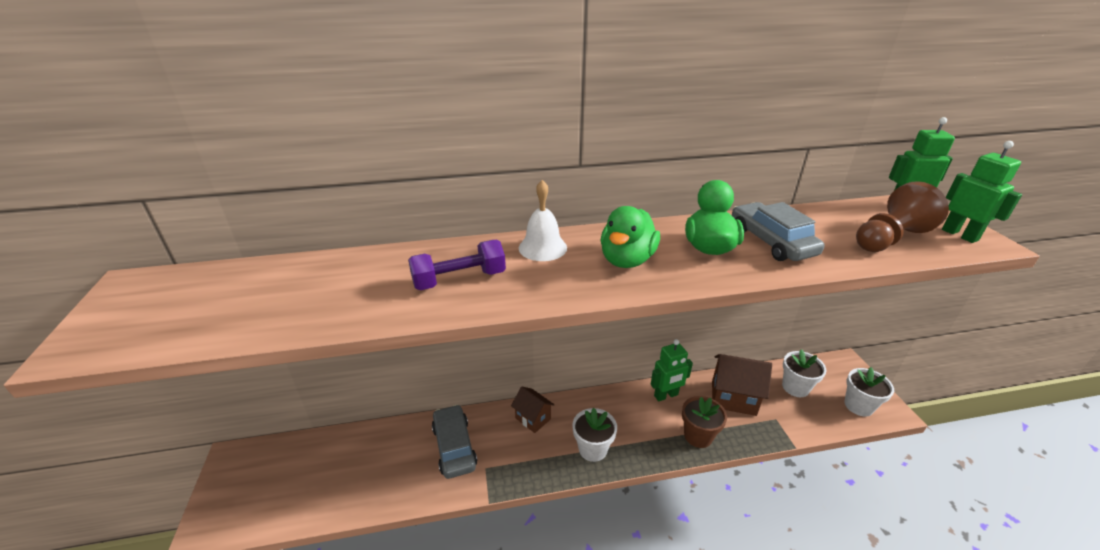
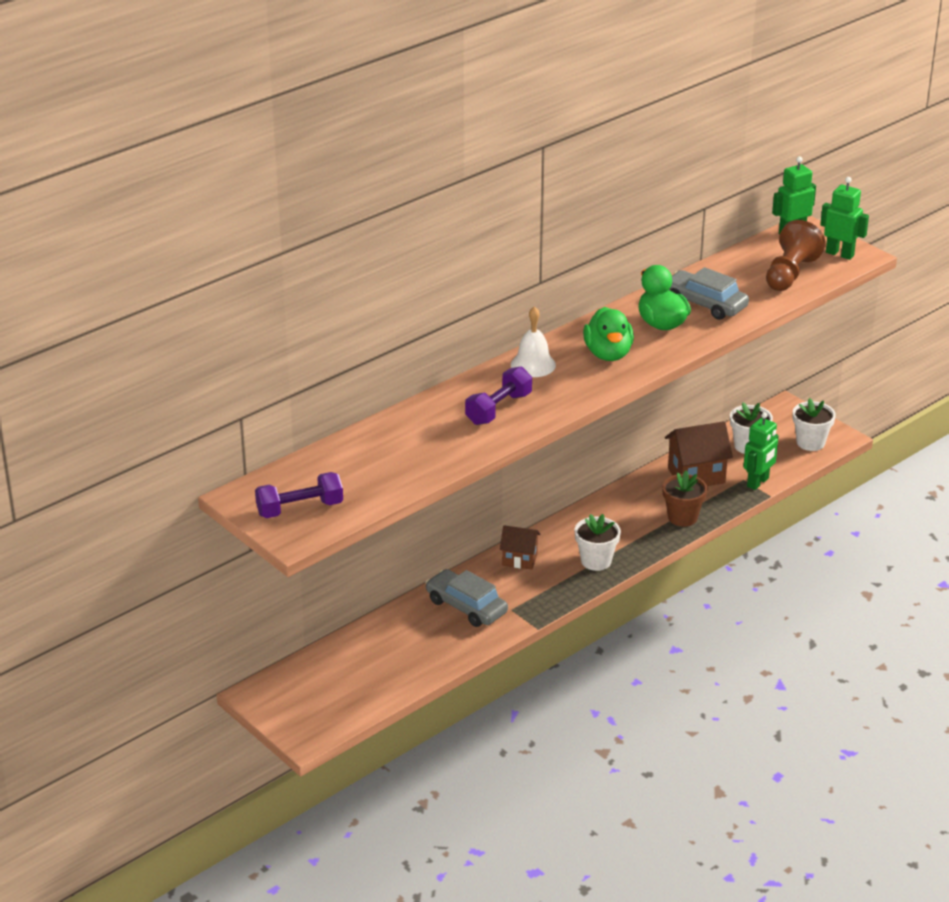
camera: 30 degrees left, 0 degrees up
(140, 317) = (300, 509): none -> purple dumbbell
(666, 395) = (632, 496): green robot -> green robot (758, 482)

